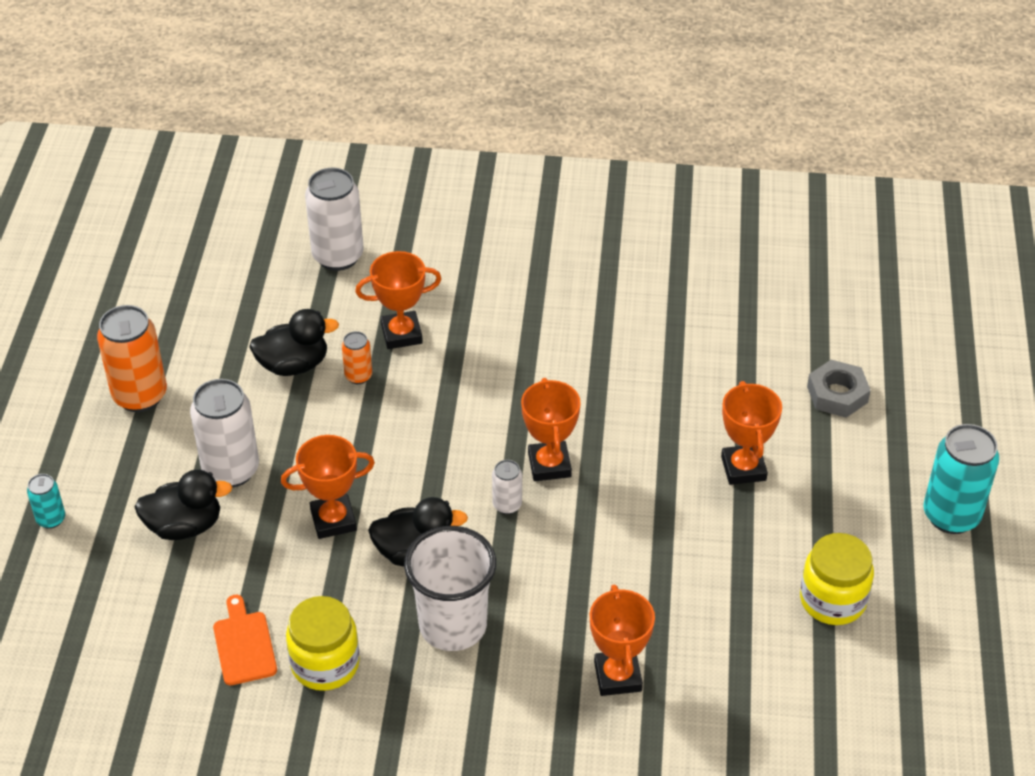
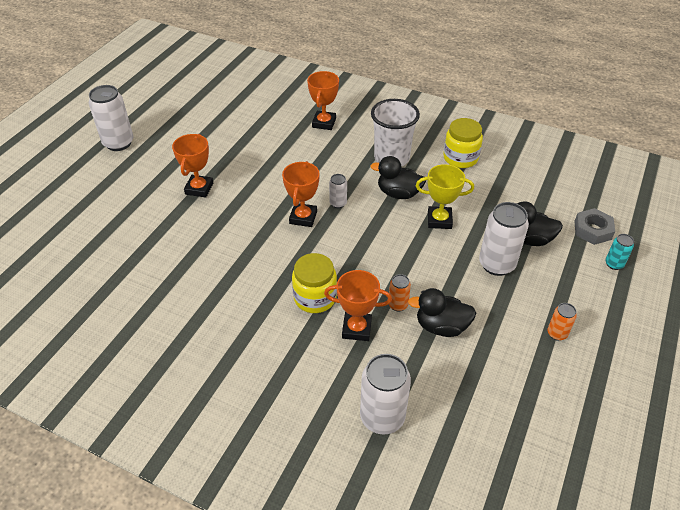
camera: 160 degrees left, 0 degrees up
(140, 395) = (557, 333): orange can -> orange can, size x0.51
(244, 644) = (500, 175): orange cutting board -> none
(333, 520) = (439, 220): orange trophy -> yellow trophy
(832, 600) = (206, 126): yellow jar -> yellow jar (315, 298)
(837, 394) = (114, 212): grey nut -> grey nut (592, 230)
(951, 515) = (118, 143): turquoise can -> white can

